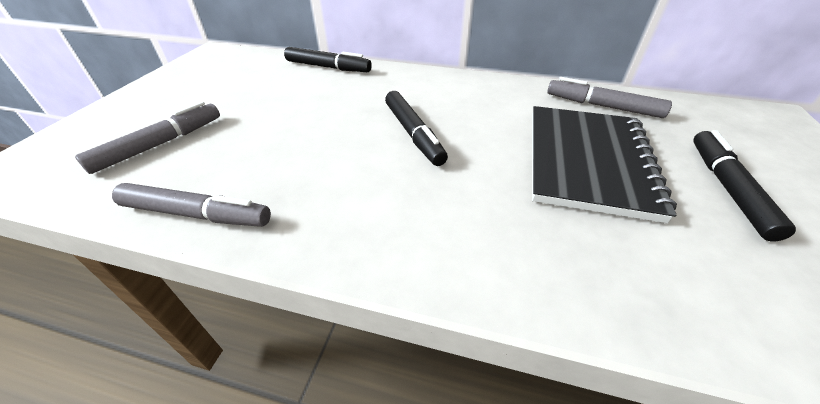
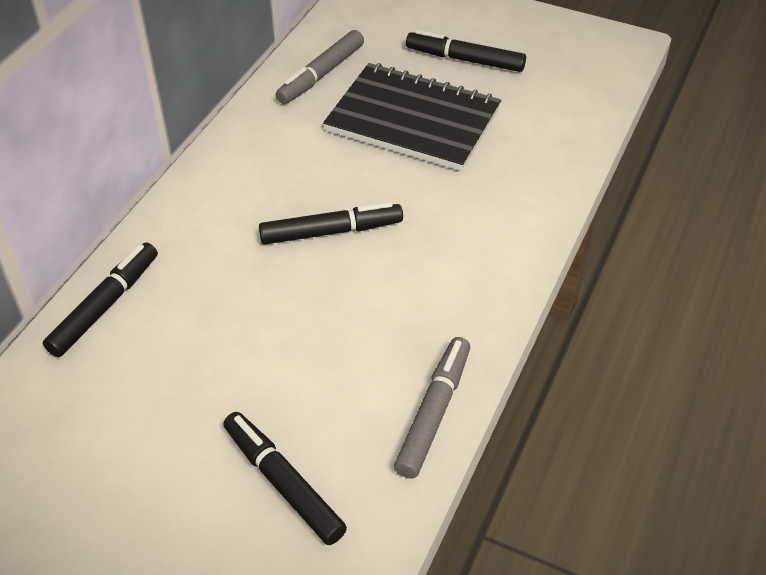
camera: 80 degrees left, 5 degrees up
(160, 144) = (283, 483): grey marker -> black marker

